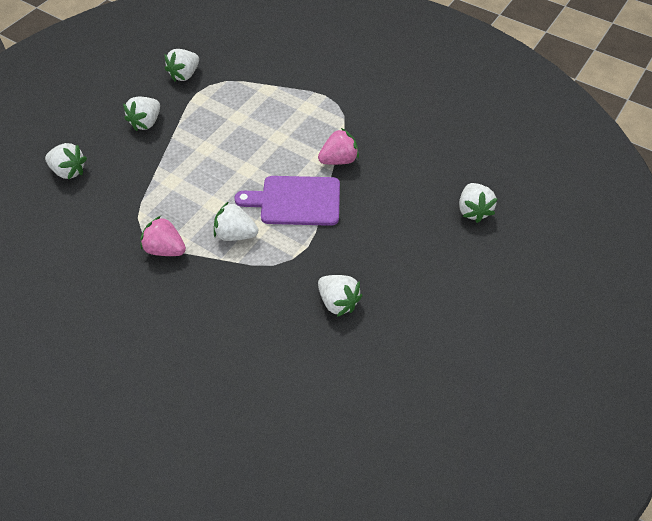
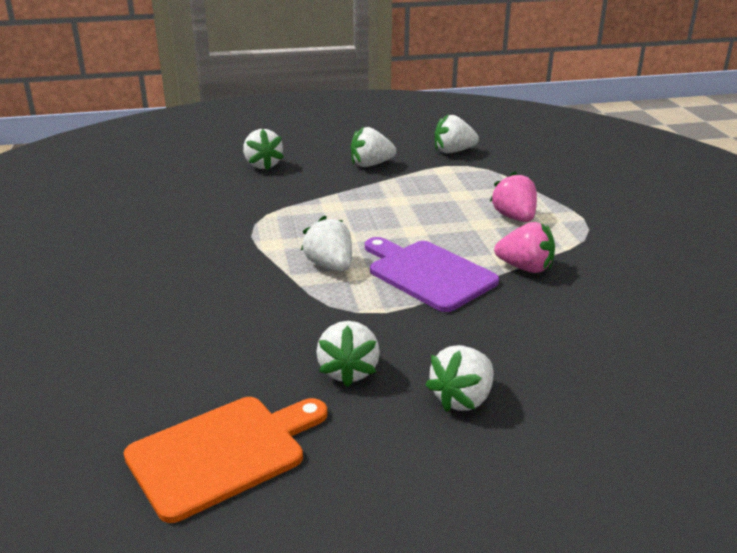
camera: 45 degrees right, 25 degrees down
(165, 249) = (254, 243): pink strawberry -> pink strawberry (514, 217)
(344, 399) = (223, 453): none -> orange cutting board
(473, 210) = (649, 394): white strawberry -> white strawberry (462, 399)

